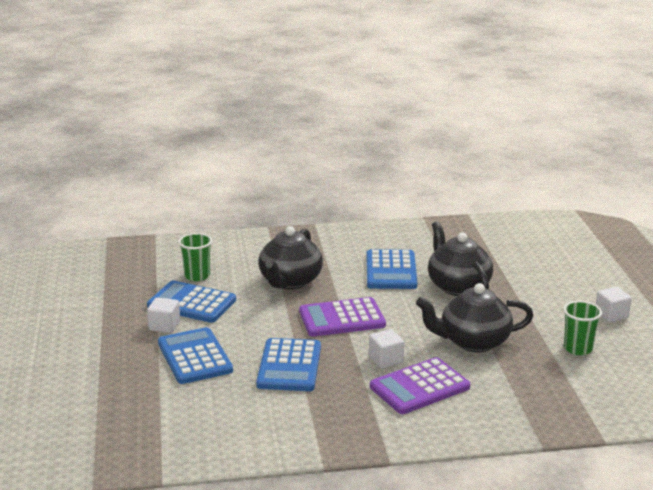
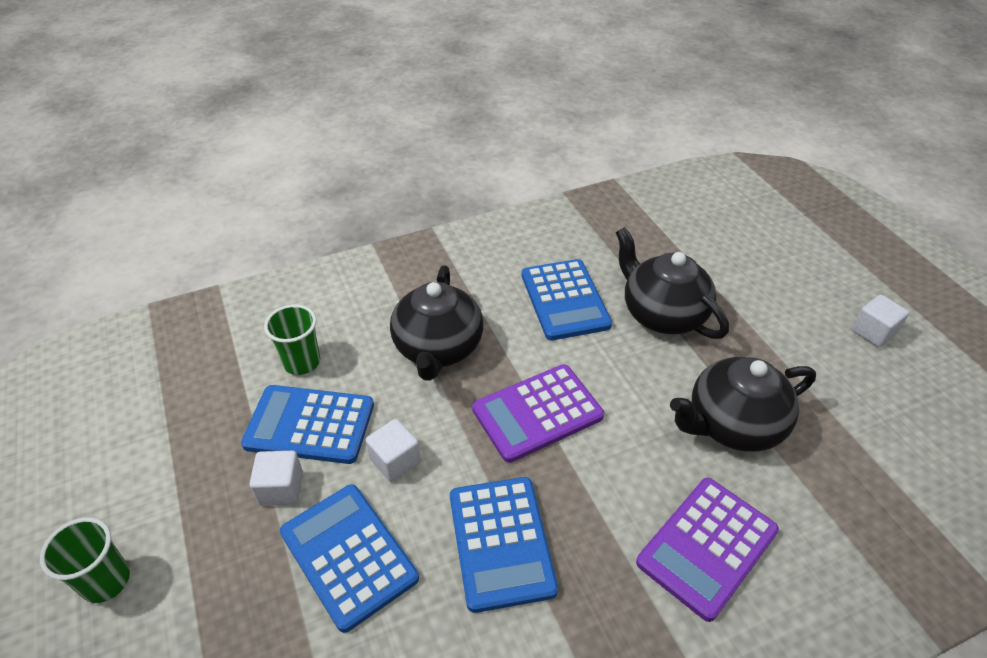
camera: 15 degrees left, 20 degrees up
(386, 360) = (634, 493): white cube -> white cube (395, 461)
(578, 348) = (869, 408): green cup -> green cup (106, 581)

